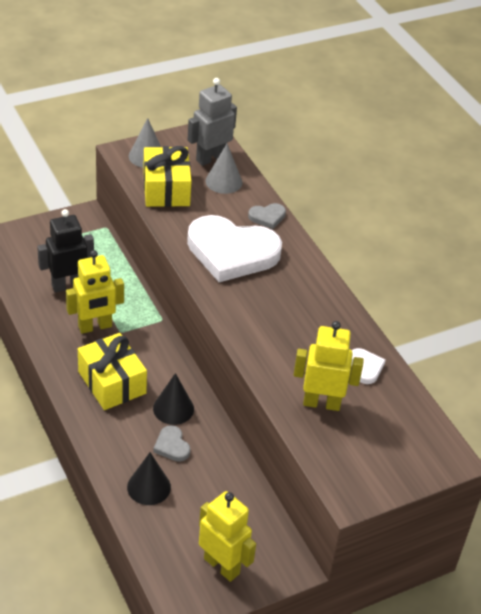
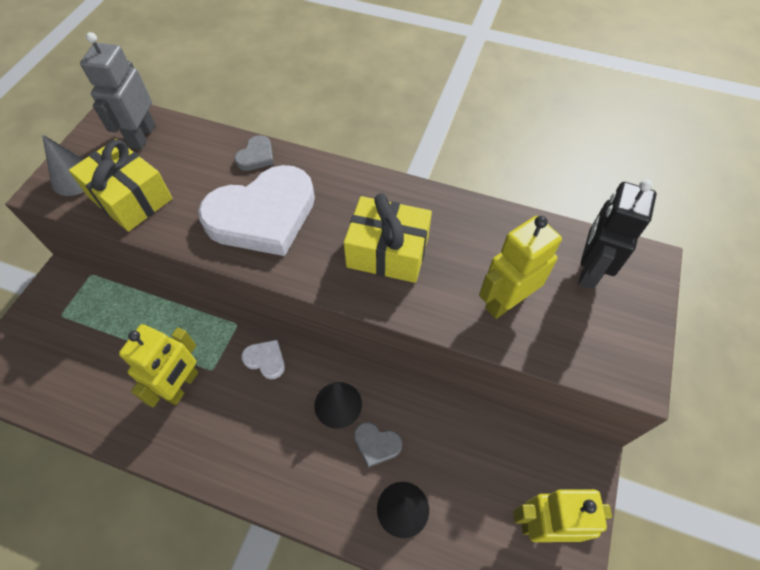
camera: 40 degrees left, 15 degrees up
(67, 285) = (111, 365): black robot -> black robot (589, 270)
(112, 382) = (257, 430): yellow gift -> yellow gift (388, 251)
(223, 181) = (179, 150): grey cone -> none
(365, 367) = (495, 234): white heart -> white heart (265, 360)

